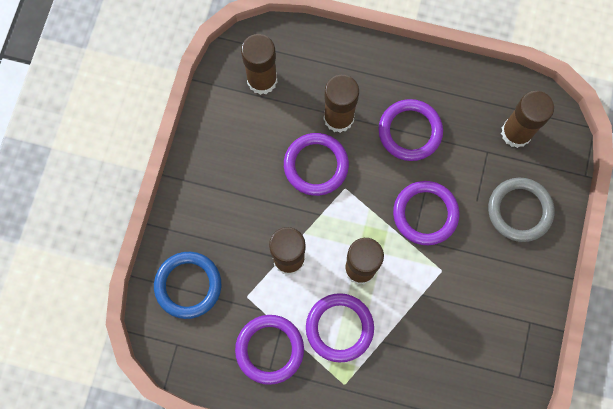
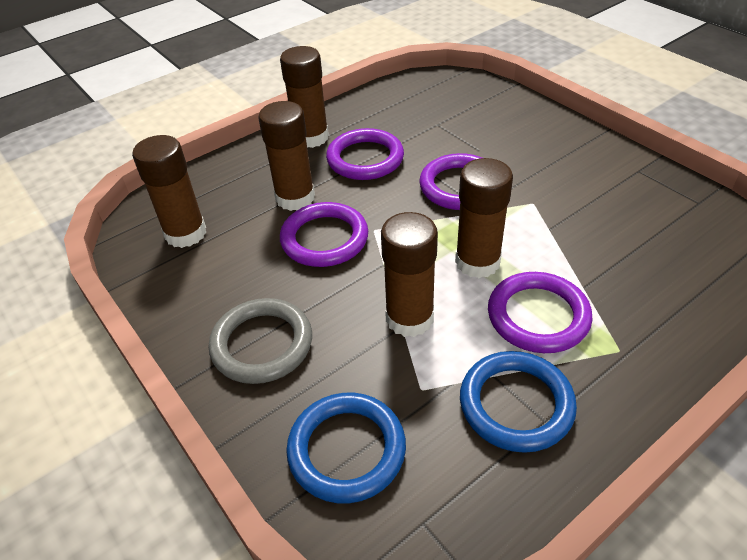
camera: 50 degrees left, 30 degrees down
(269, 349) = (516, 404): purple ring -> blue ring
(516, 133) = (437, 102): brown glue stick -> brown glue stick (311, 137)
(519, 210) = (514, 129): grey ring -> grey ring (262, 344)

